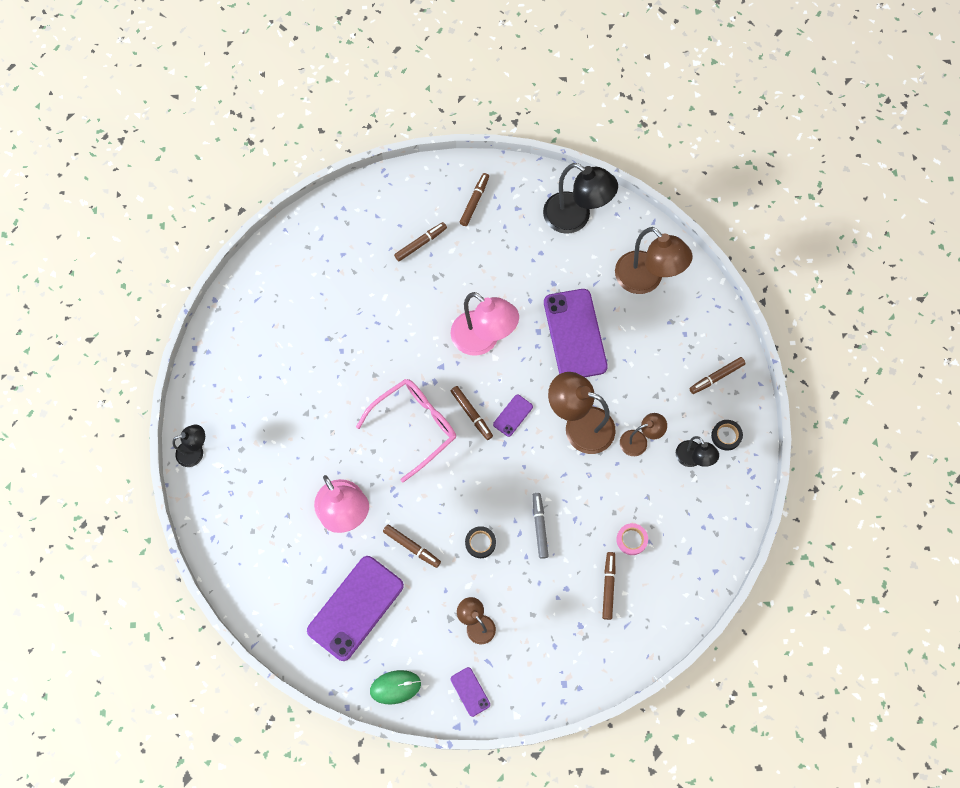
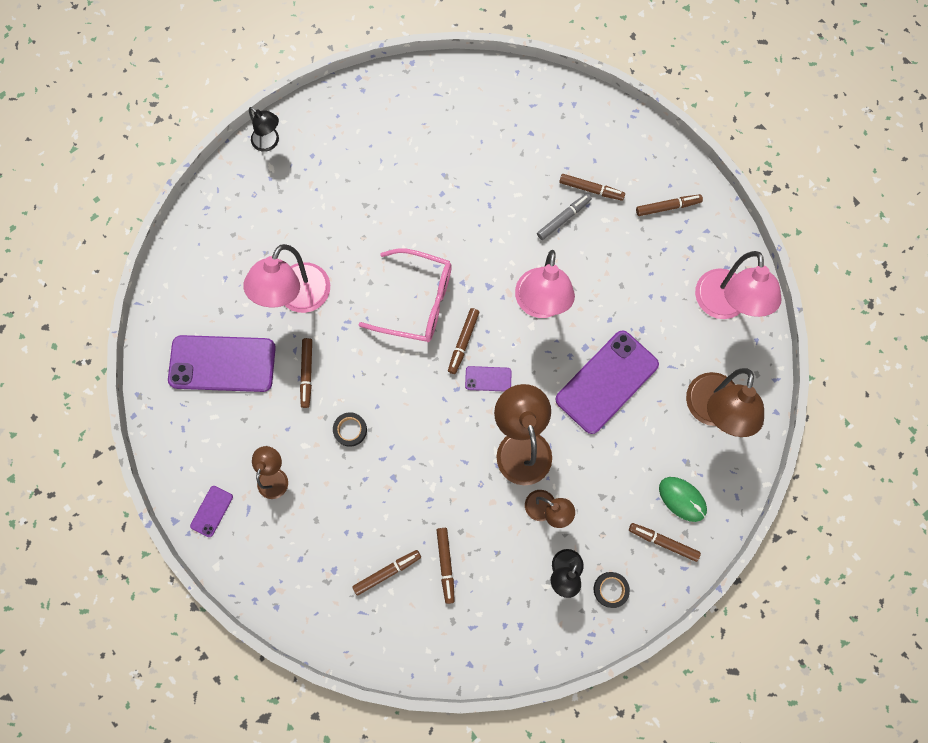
camera: 55 degrees right, 5 degrees up
(395, 687) = (175, 444): green mouse -> green mouse (682, 499)
(539, 526) = (401, 472): grey marker -> grey marker (563, 218)
(575, 218) = (722, 306): black lamp -> pink lamp
(631, 540) = (445, 565): pink tape -> brown marker

